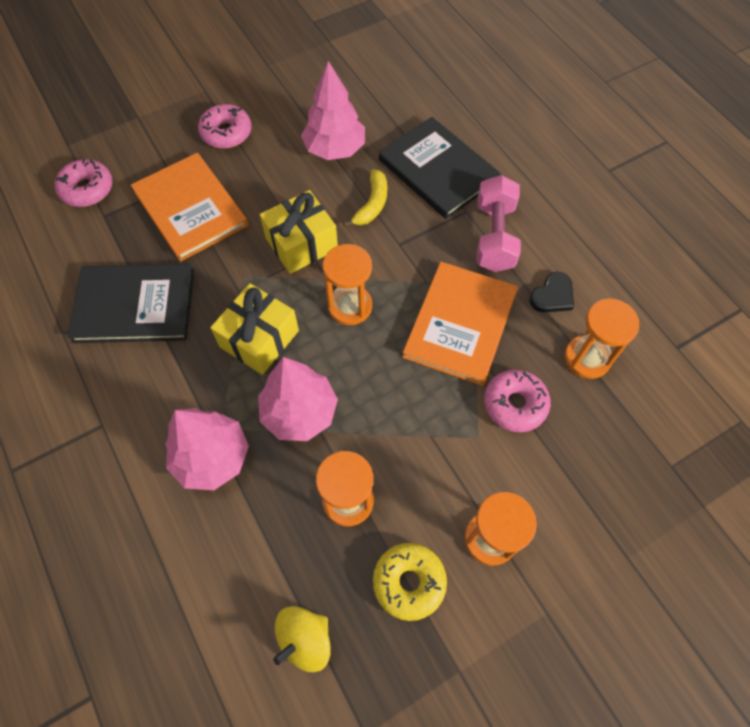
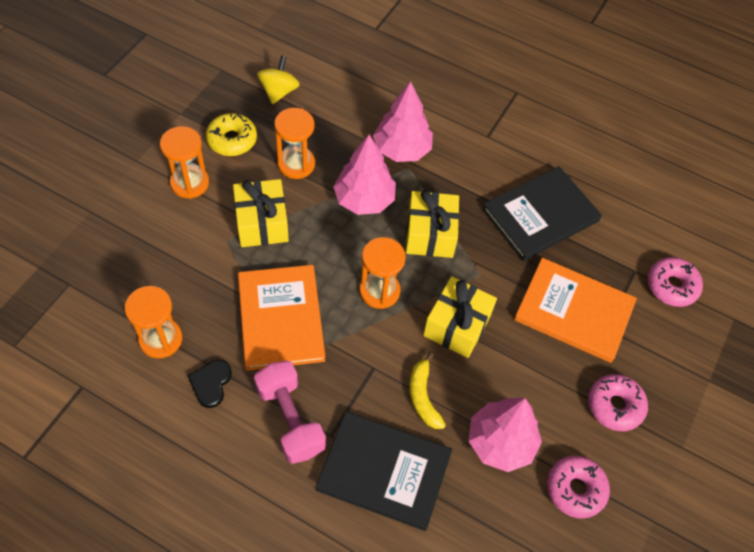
camera: 145 degrees right, 5 degrees down
(428, 438) = (262, 223): none -> yellow gift
(515, 404) = (207, 275): pink donut -> pink donut (575, 489)

